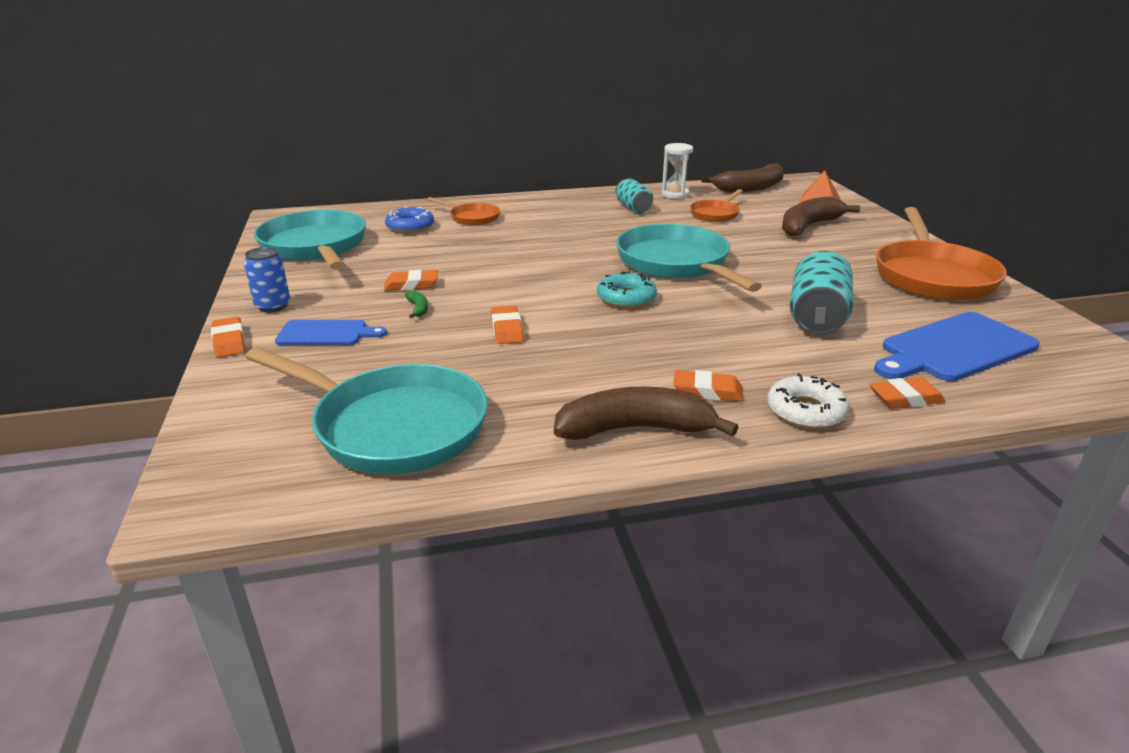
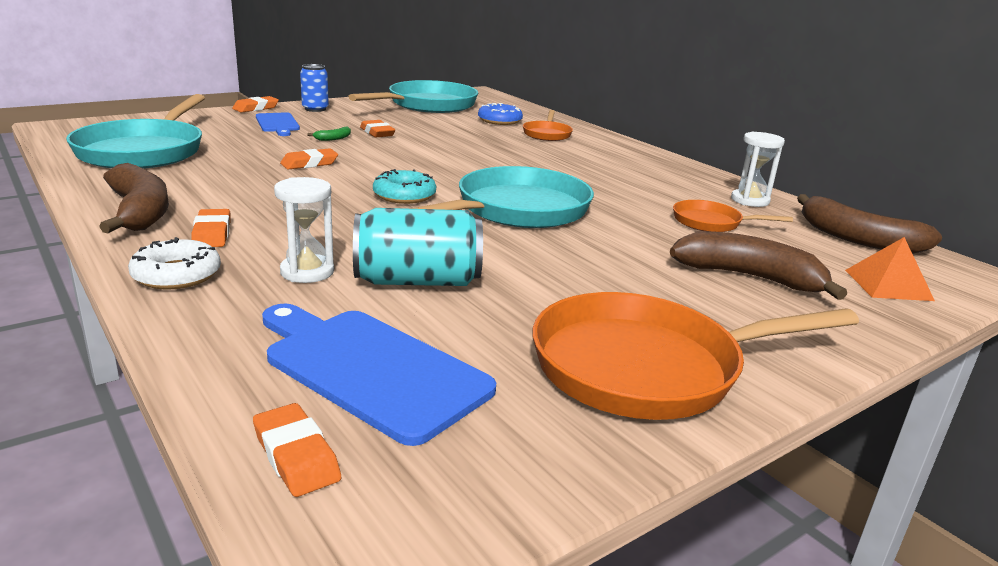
camera: 65 degrees right, 5 degrees down
(633, 208) = (667, 185): turquoise can -> none
(799, 355) = (307, 272): none -> white hourglass
(905, 398) = (213, 327): orange eraser -> orange eraser (296, 456)

